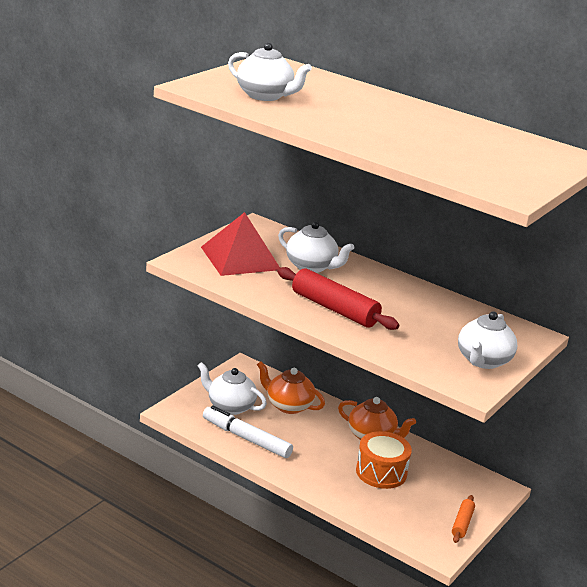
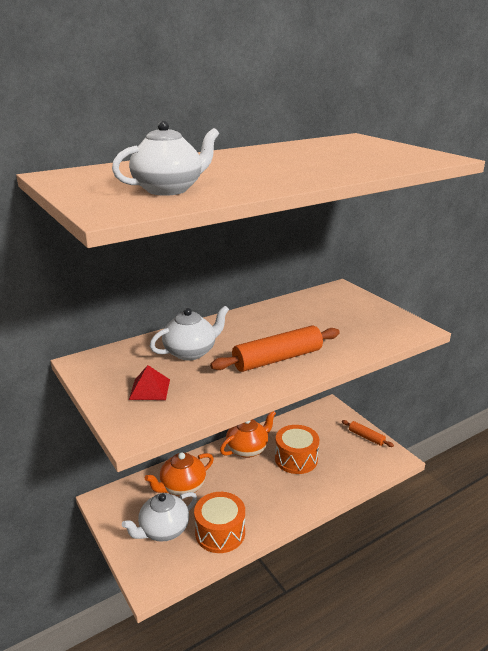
camera: 65 degrees left, 0 degrees up
(240, 258) = (150, 389): red pyramid -> red pyramid, size x0.51
(246, 438) = (220, 532): white marker -> orange drum
(334, 309) = (277, 359): red rolling pin -> orange rolling pin
(483, 361) = (376, 315): white teapot -> none

